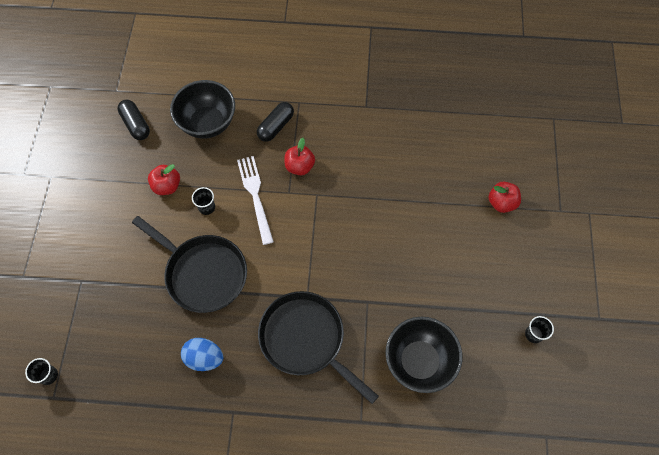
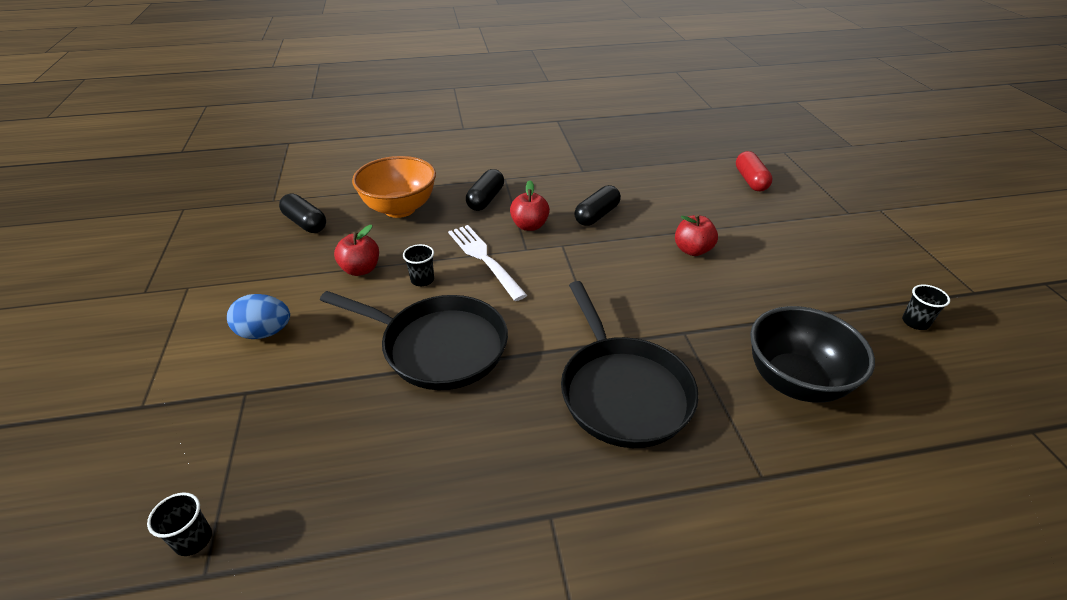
camera: 15 degrees left, 25 degrees down
(204, 358) = (474, 449): blue egg -> blue egg (265, 332)
(207, 123) = (400, 209): black bowl -> orange bowl
(306, 339) = (622, 391): black pan -> black pan turned 135 degrees counterclockwise
(355, 166) = (597, 215): none -> black capsule
(501, 151) = (750, 180): none -> red capsule
(501, 203) = (781, 217): red apple -> red apple (692, 250)

